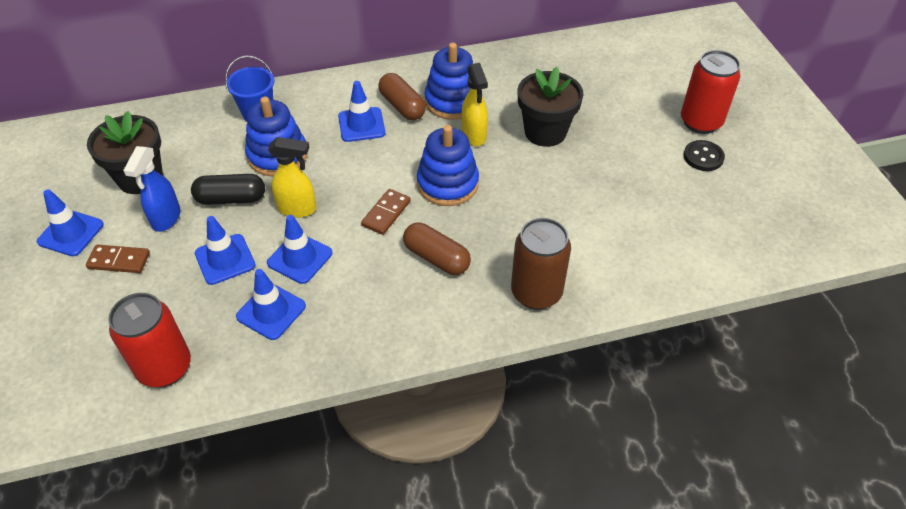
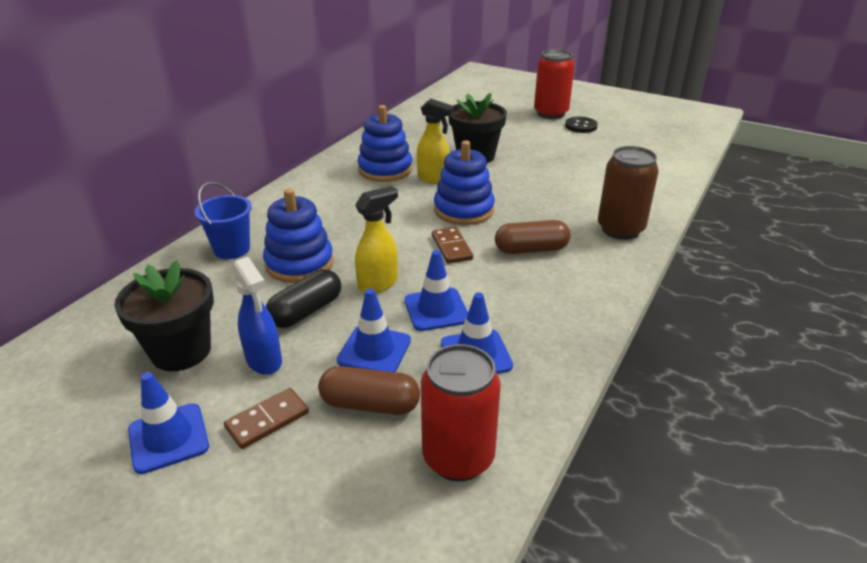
camera: 45 degrees left, 15 degrees down
(361, 125) = (339, 212): blue traffic cone -> none
(402, 106) = (352, 188): brown capsule -> brown capsule (370, 404)

